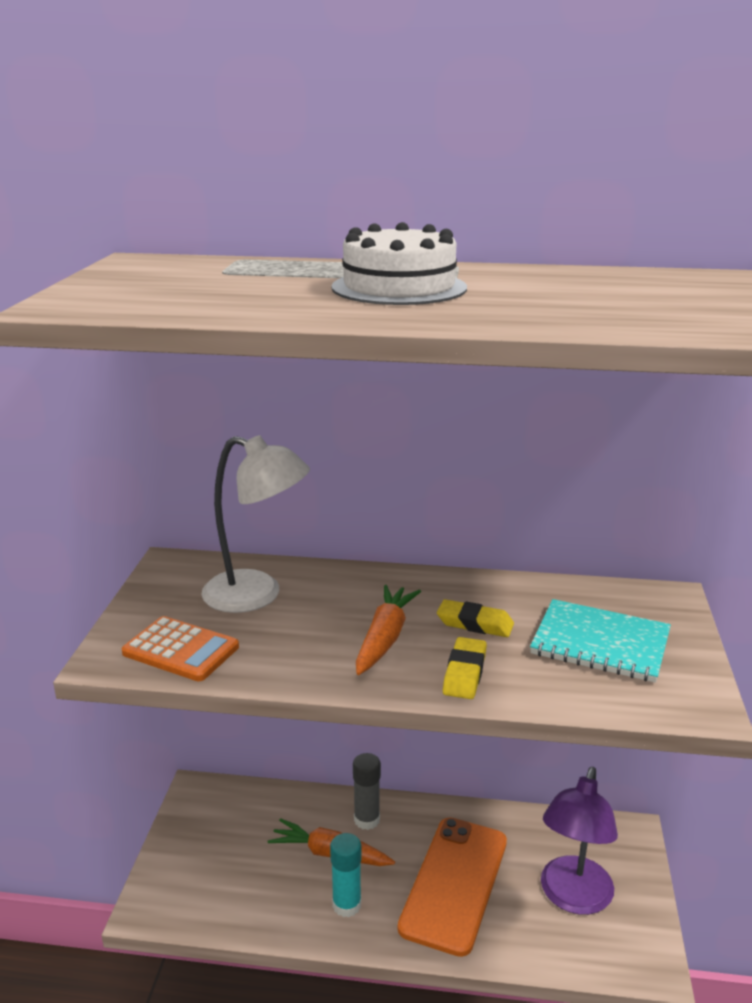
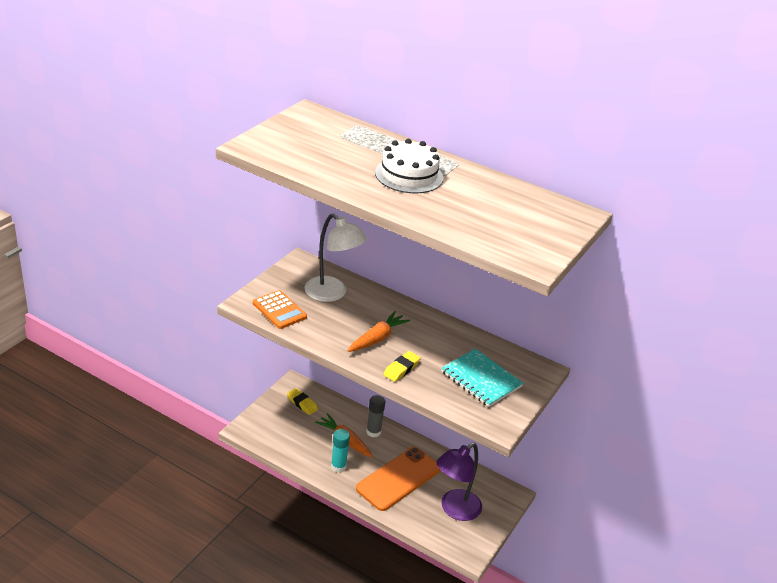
camera: 20 degrees right, 10 degrees up
(475, 623) = (427, 347): yellow eraser -> yellow eraser (302, 403)

